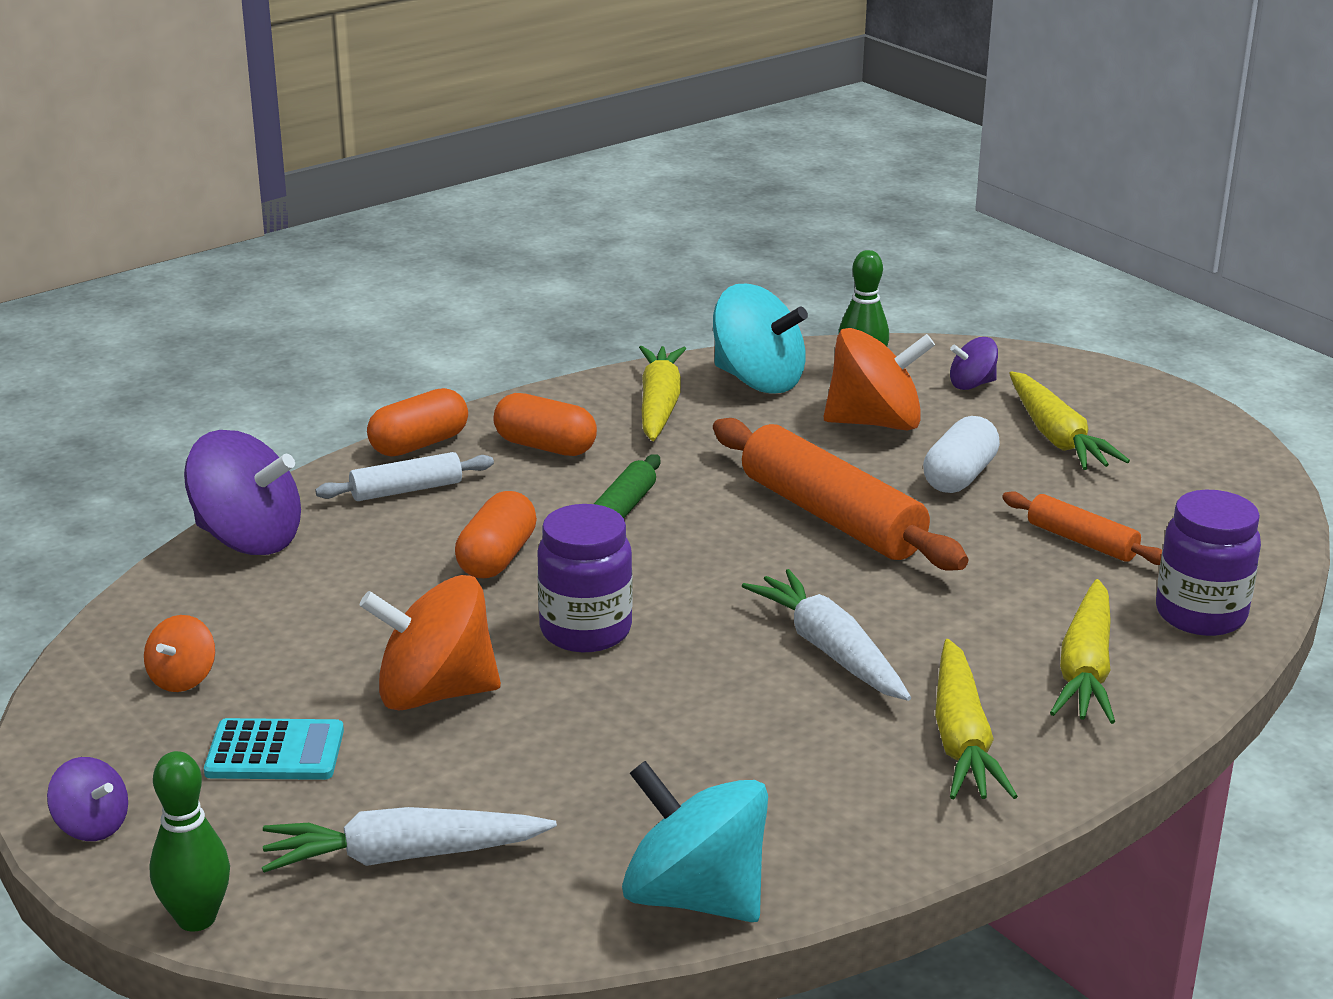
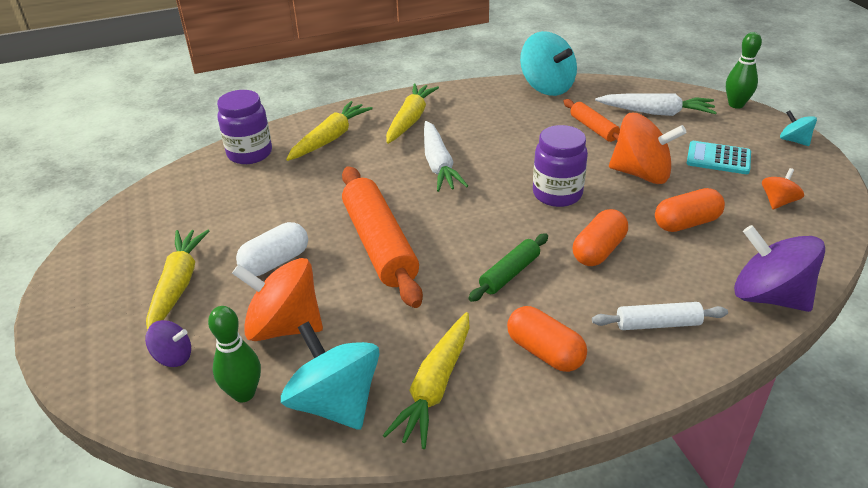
camera: 160 degrees left, 10 degrees up
(92, 826) = (794, 141): purple spinning top -> turquoise spinning top
(419, 444) = (647, 377): orange capsule -> orange capsule (686, 223)
(1082, 541) = (256, 202): orange rolling pin -> orange rolling pin (593, 128)

